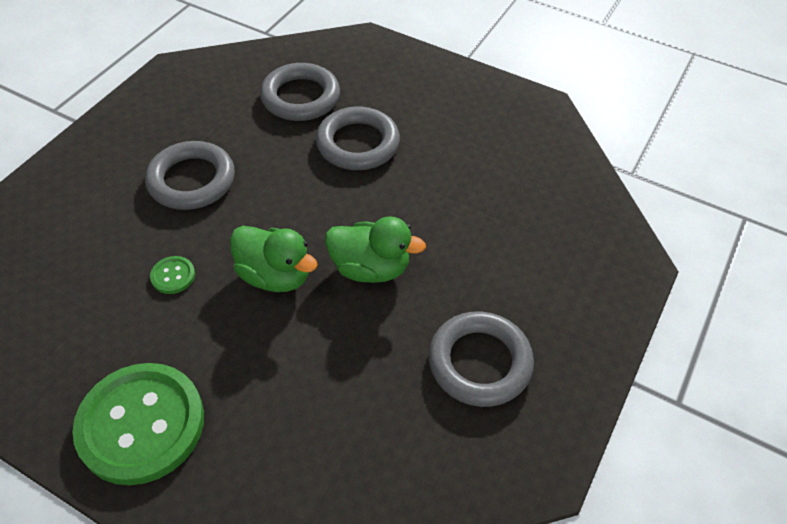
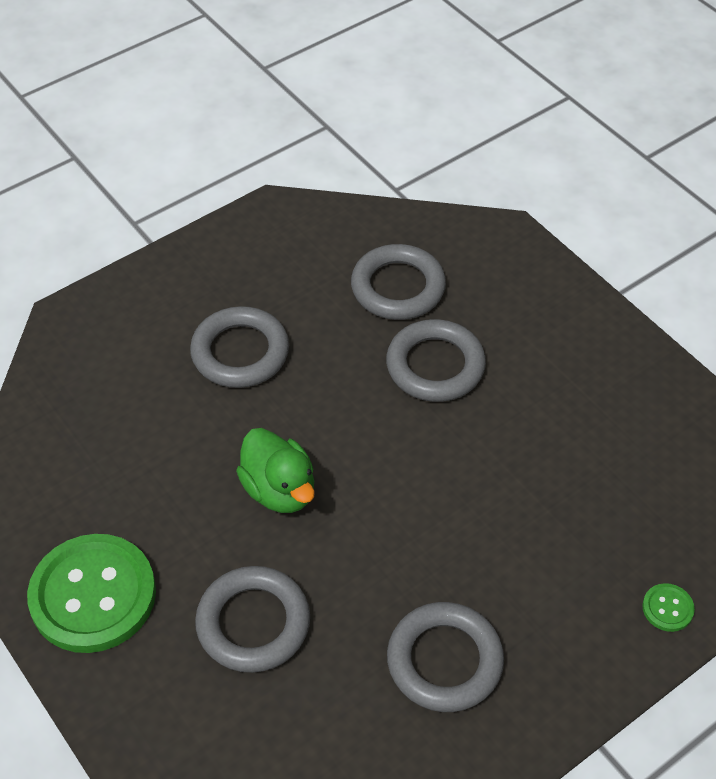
camera: 25 degrees right, 0 degrees up
(173, 276) = (180, 454): green button -> green button (667, 608)
(303, 393) = (253, 623): none -> grey ring
(370, 268) = (380, 516): green duck -> none

